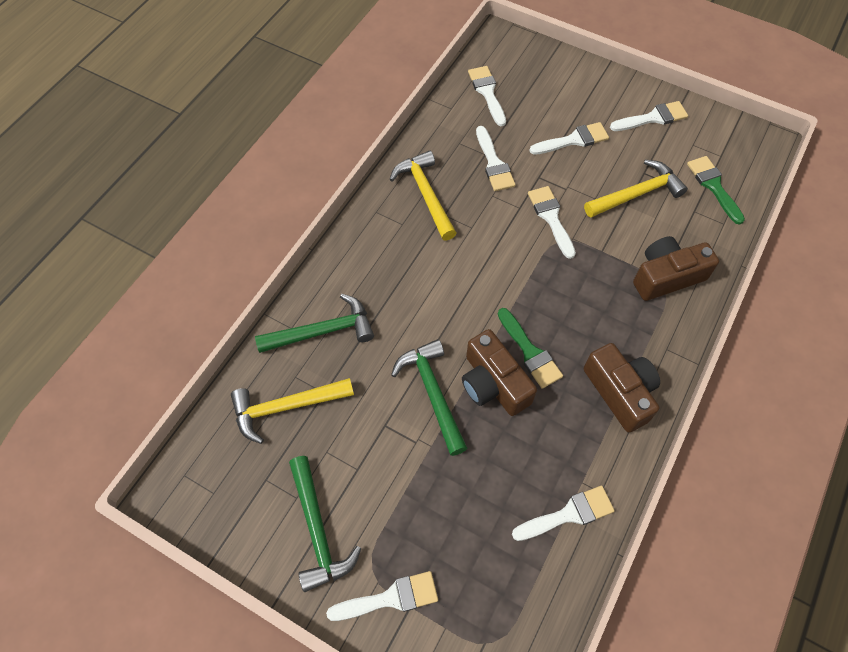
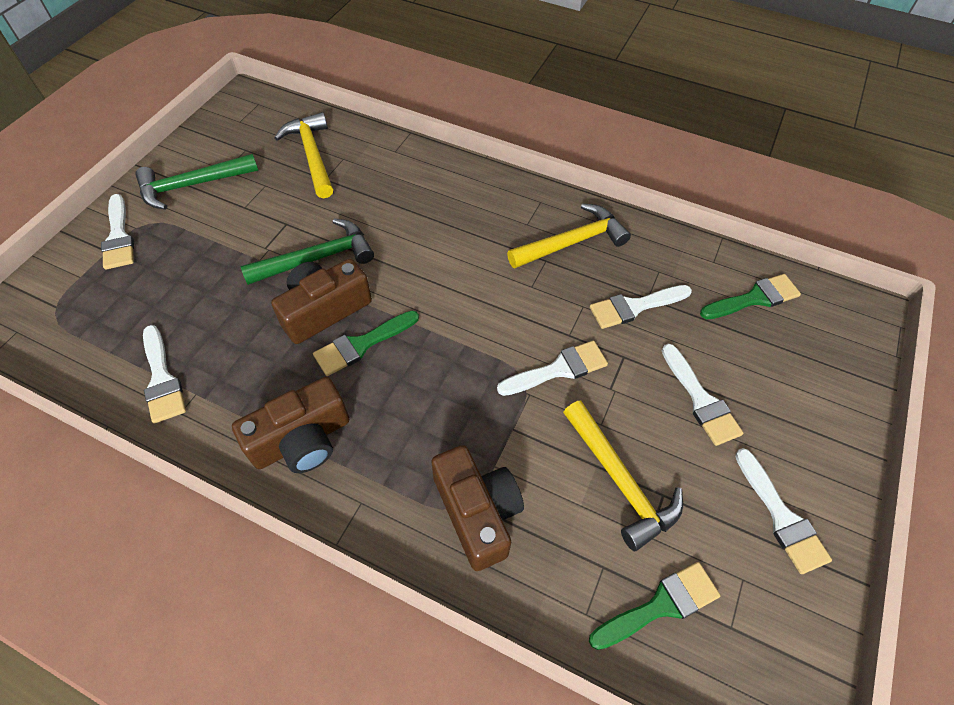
camera: 85 degrees right, 5 degrees down
(323, 331) = (390, 172): green hammer -> none
(487, 93) = (754, 298): white brush -> green brush

